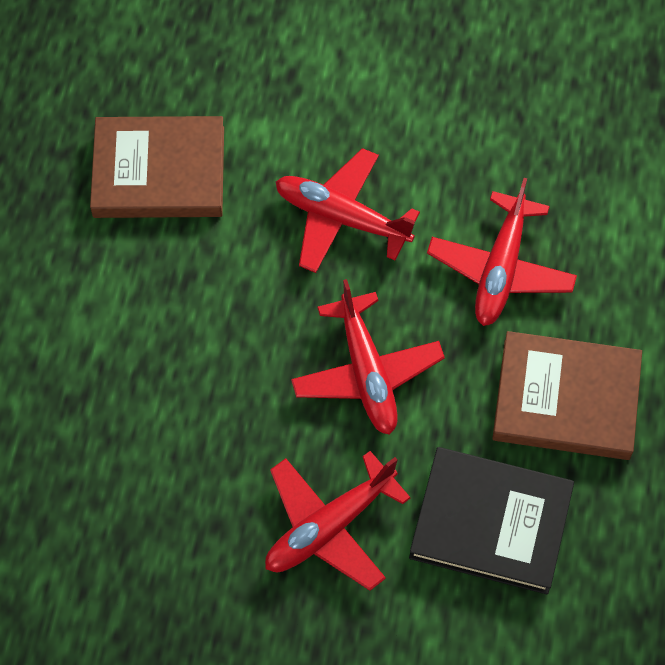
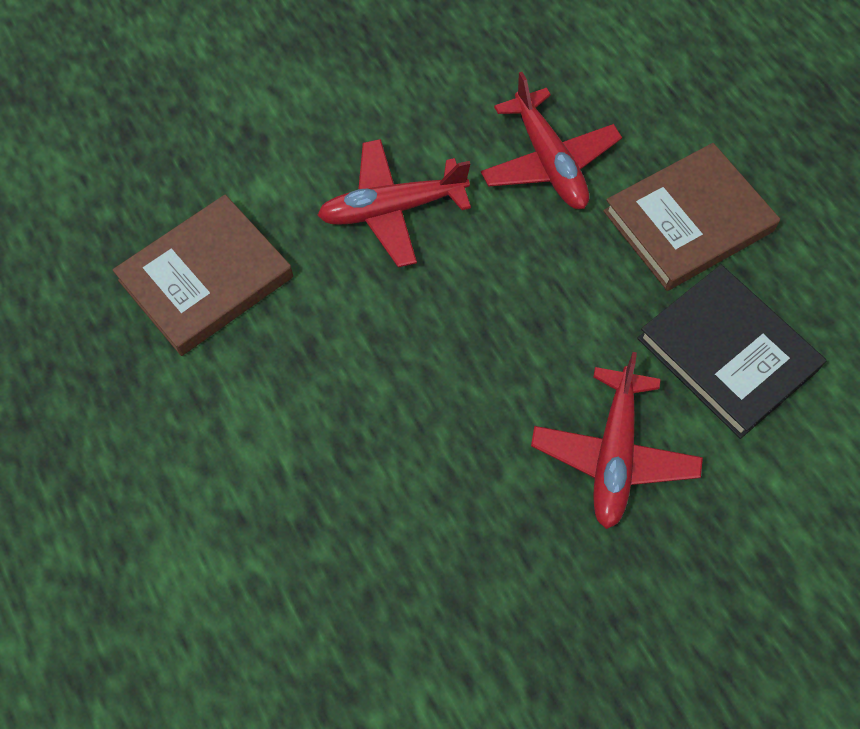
camera: 40 degrees left, 0 degrees up
(366, 372) = (525, 312): red plane -> none
(490, 523) = (727, 354): black book -> black book turned 75 degrees clockwise

